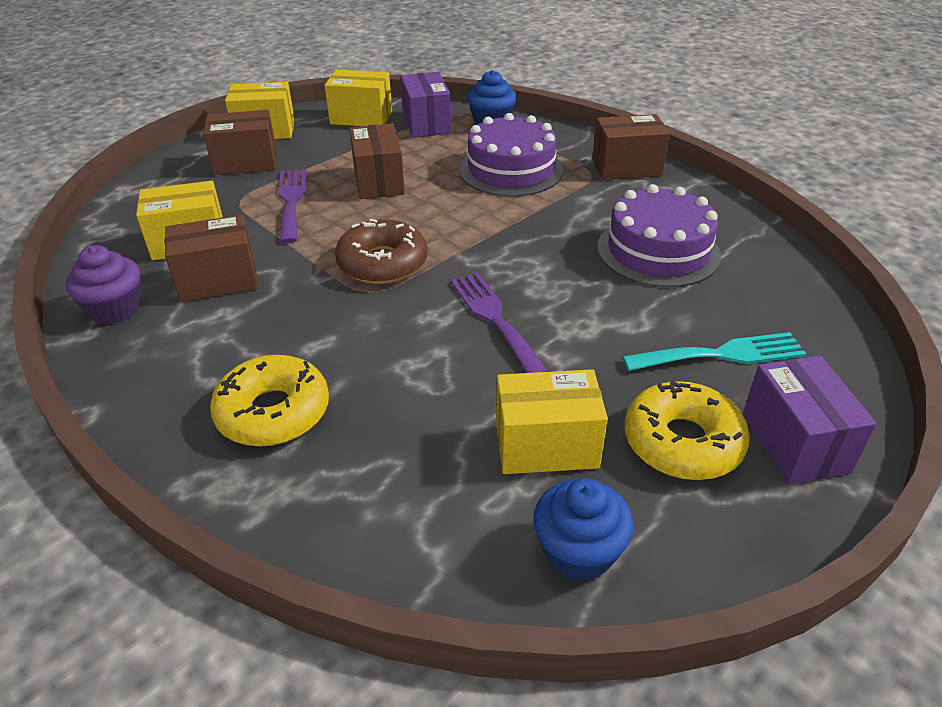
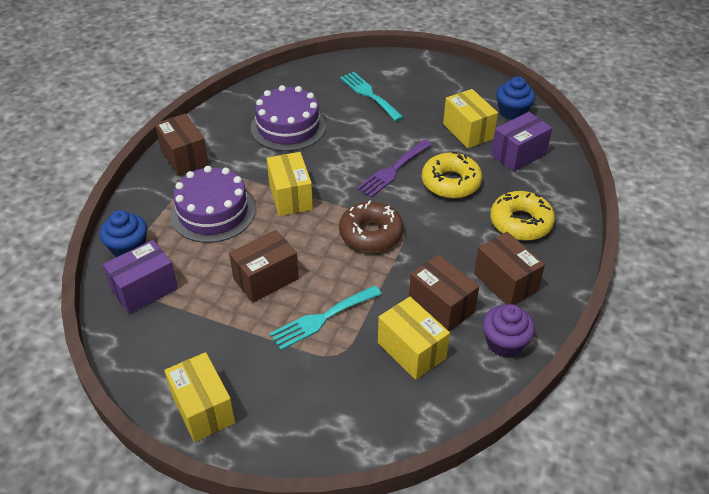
camera: 115 degrees left, 5 degrees up
(246, 162) = (274, 386): brown box -> brown box (505, 282)
(291, 201) = (322, 319): purple fork -> turquoise fork
(361, 117) = (146, 343): yellow box -> yellow box (290, 197)
(682, 442) = (436, 97): yellow donut -> yellow donut (451, 182)
(794, 443) = (413, 71): purple box -> purple box (518, 154)

